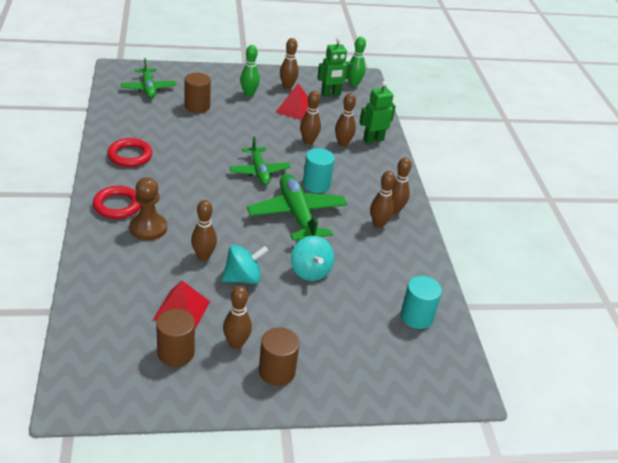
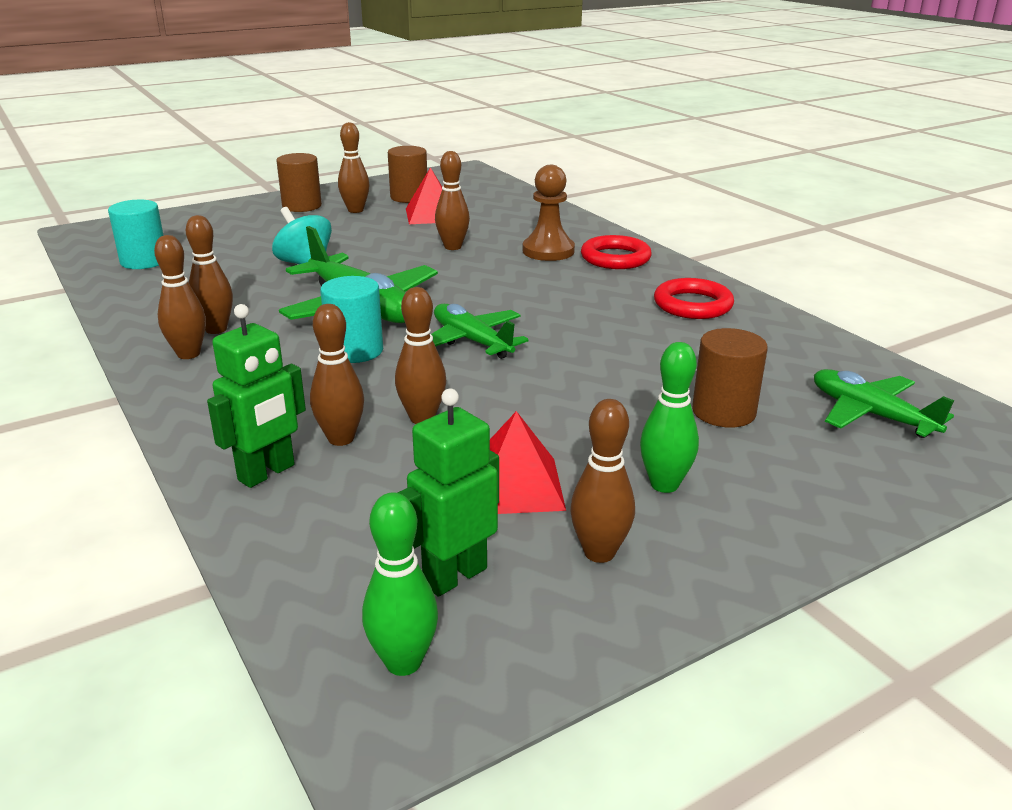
camera: 160 degrees right, 10 degrees down
(243, 278) = (387, 243): turquoise spinning top -> none

